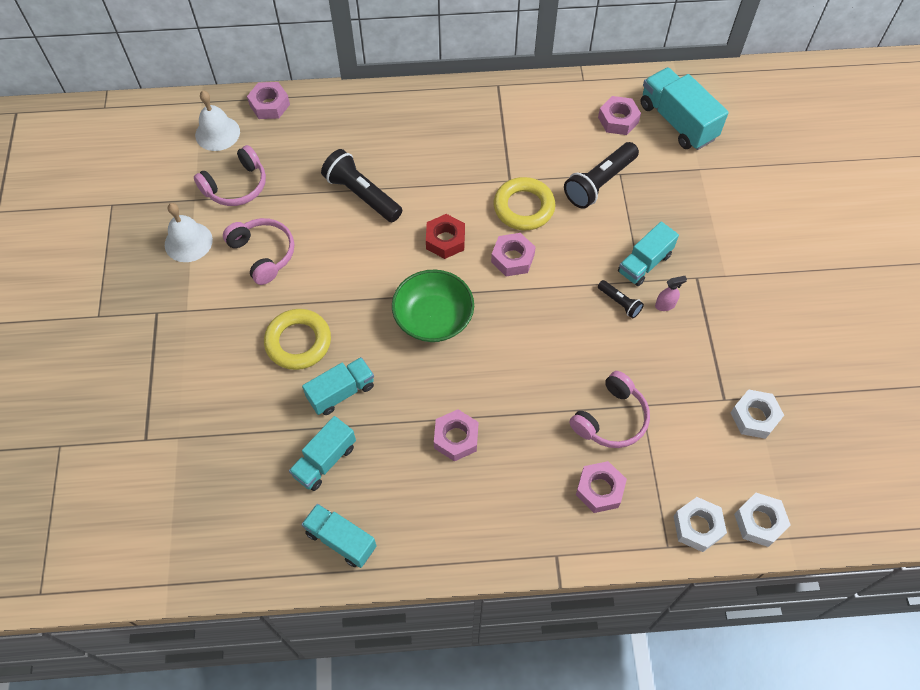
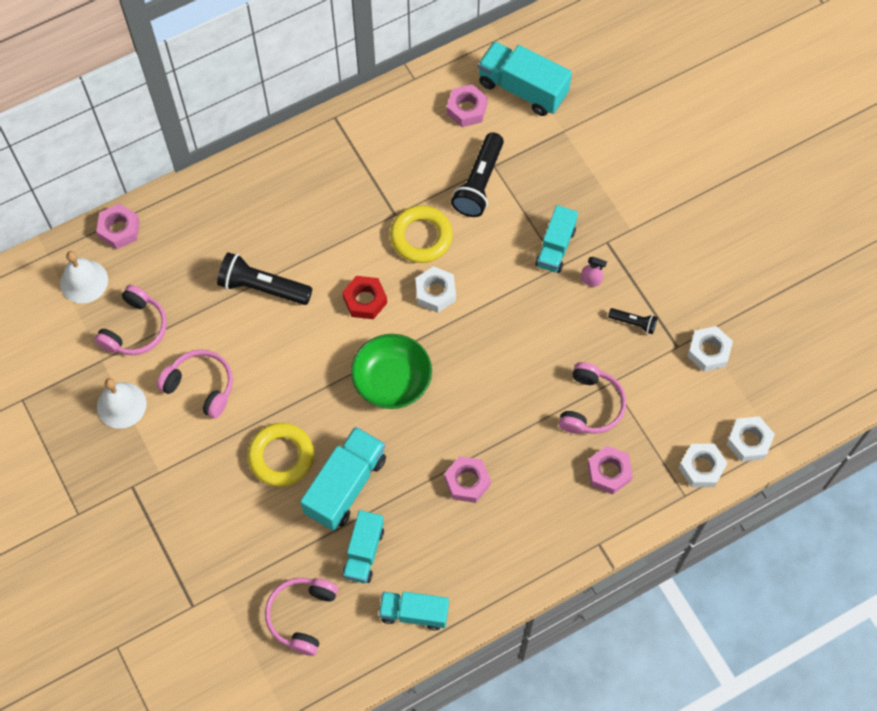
camera: 25 degrees left, 5 degrees up
(236, 493) = (302, 616): none -> pink headphones
(341, 392) = (345, 485): turquoise truck -> turquoise truck, size x1.52
(512, 258) = (435, 292): pink nut -> white nut
(619, 303) = (550, 295): black flashlight -> black flashlight (633, 323)
(665, 305) = (591, 280): pink spray bottle -> pink spray bottle turned 60 degrees clockwise

